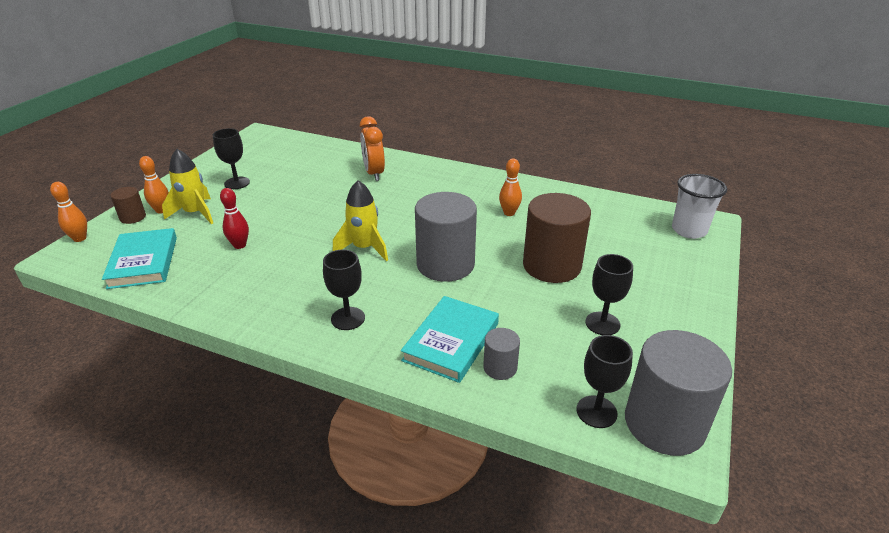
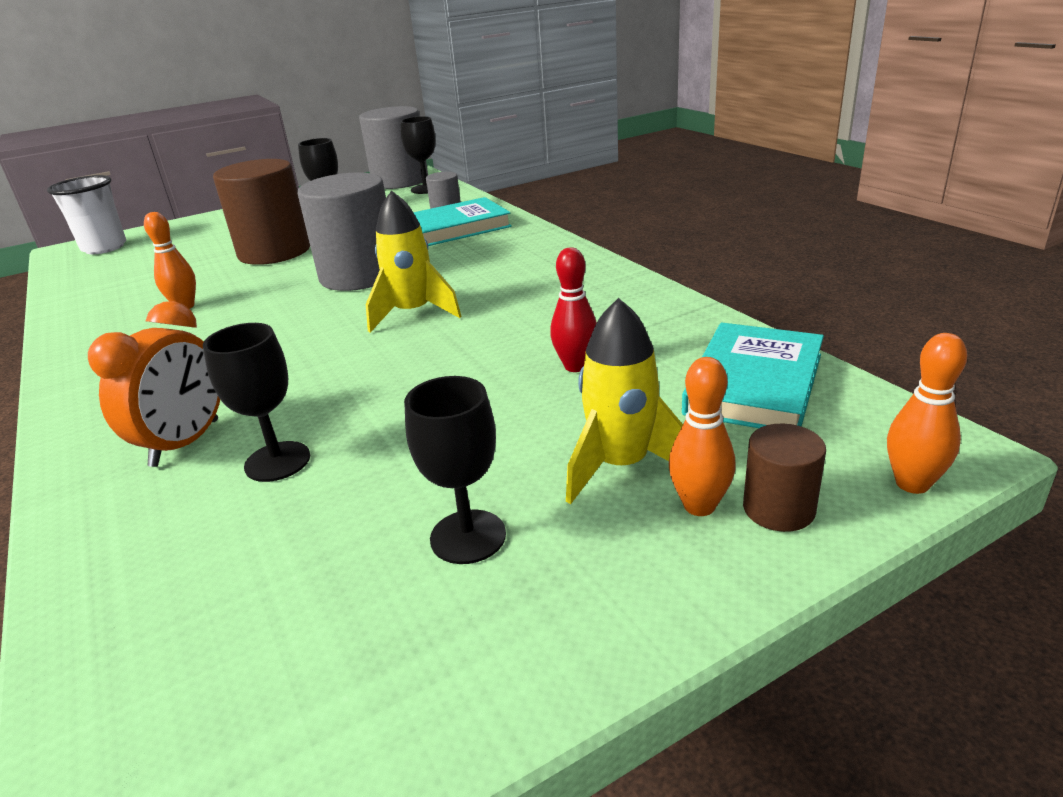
camera: 140 degrees left, 5 degrees down
(348, 318) = (520, 258): black goblet -> black goblet (277, 461)

